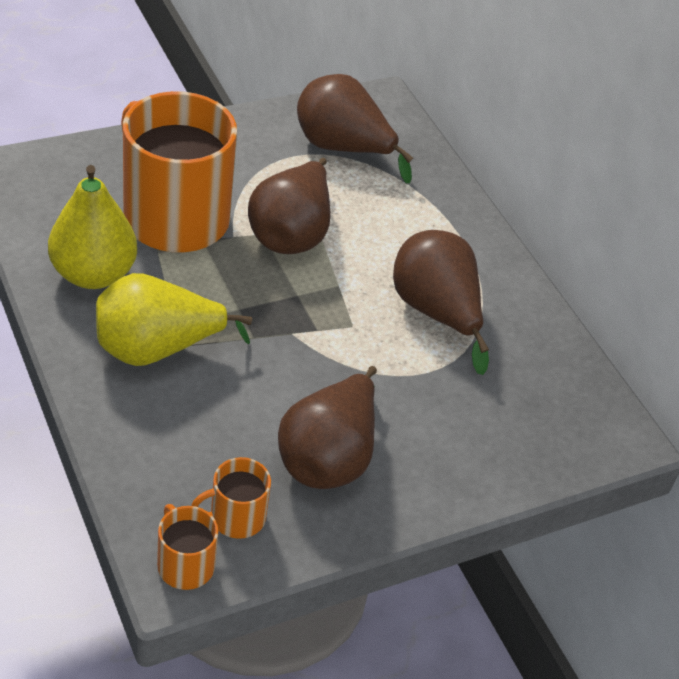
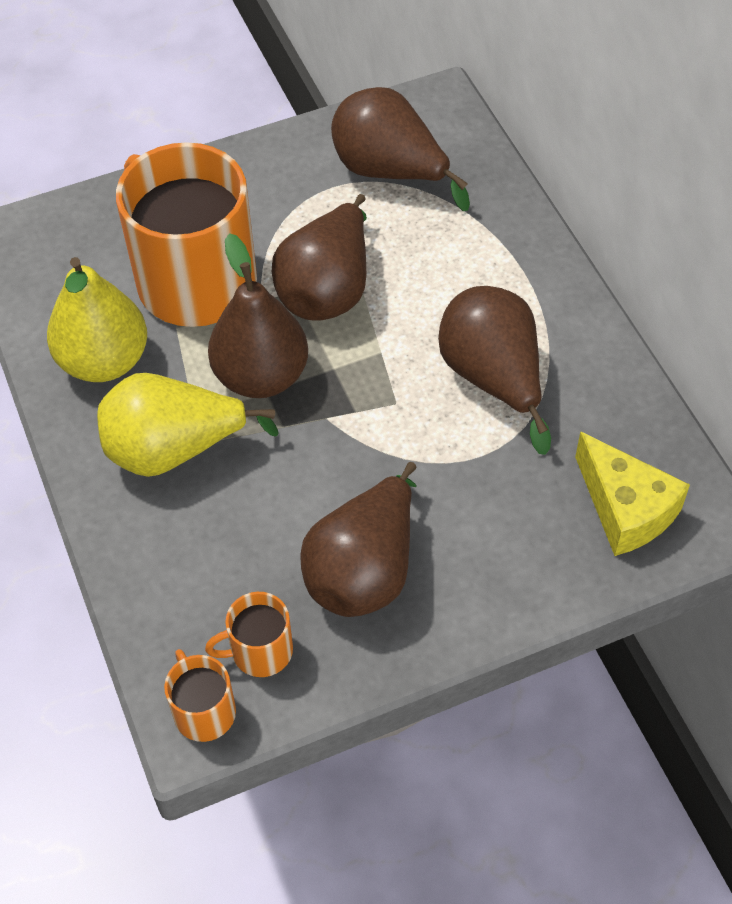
camera: 10 degrees right, 10 degrees up
(234, 296) = (261, 376): none -> brown pear
(553, 422) = (626, 509): none -> yellow cheese

